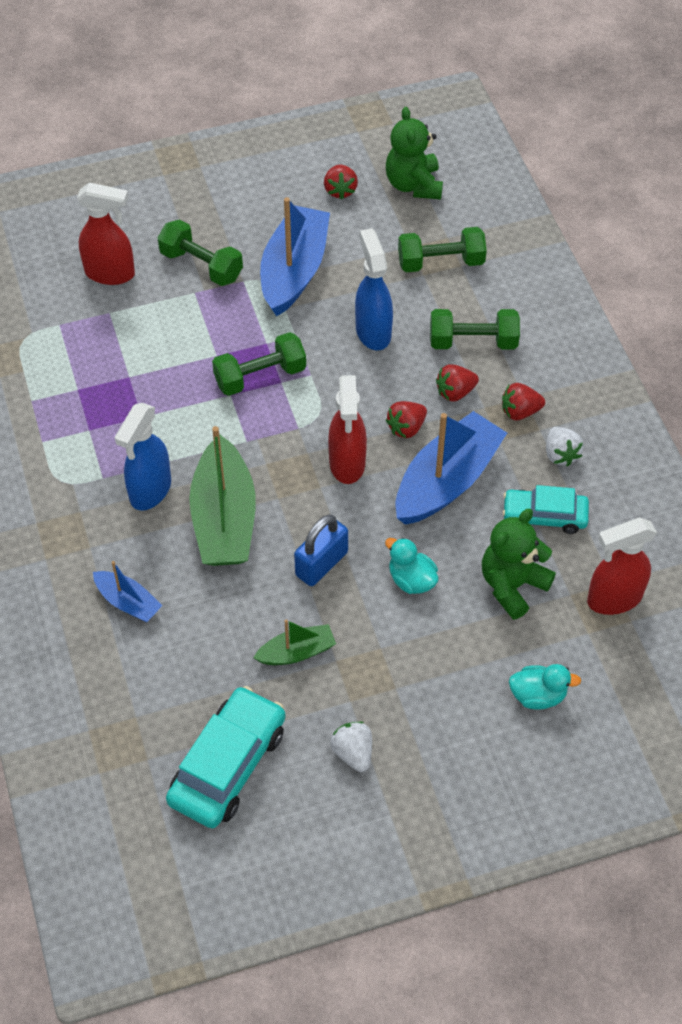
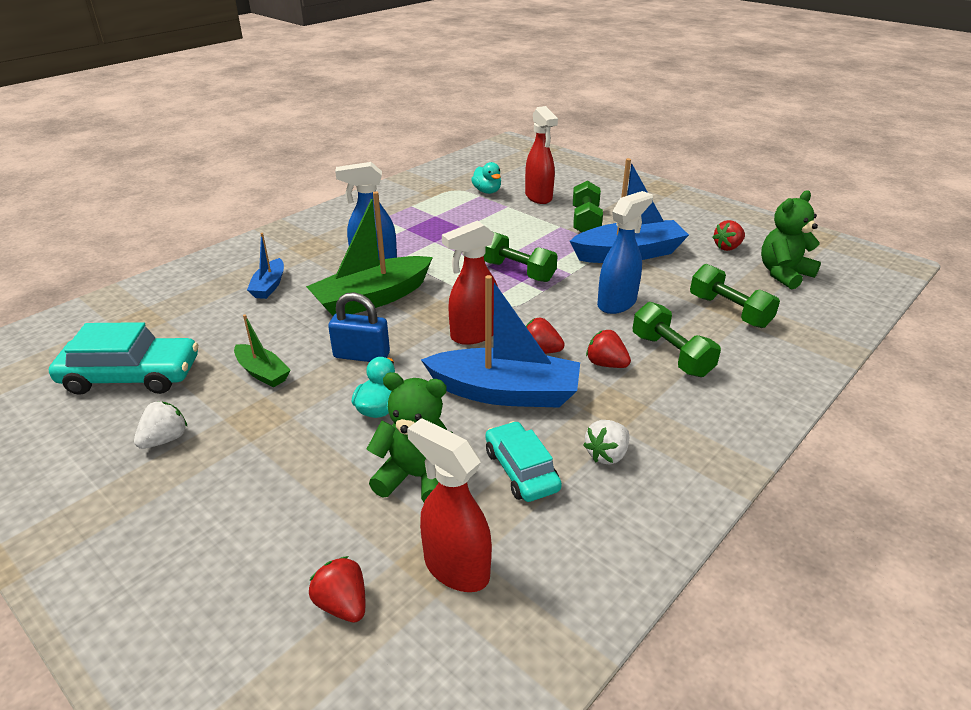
camera: 60 degrees right, 20 degrees down
(520, 412) = (628, 409): red strawberry -> red strawberry (343, 604)
(538, 695) = (286, 548): turquoise duck -> turquoise duck (487, 191)

